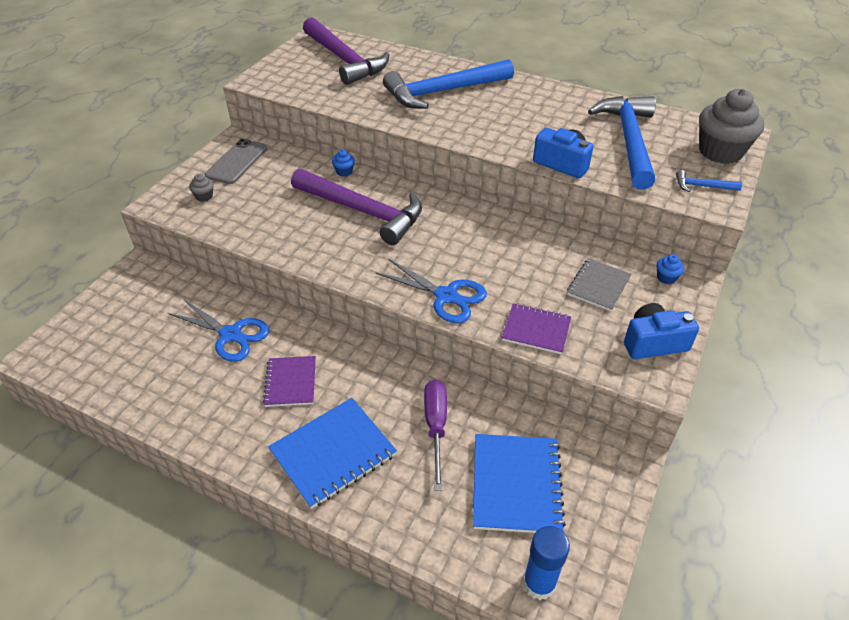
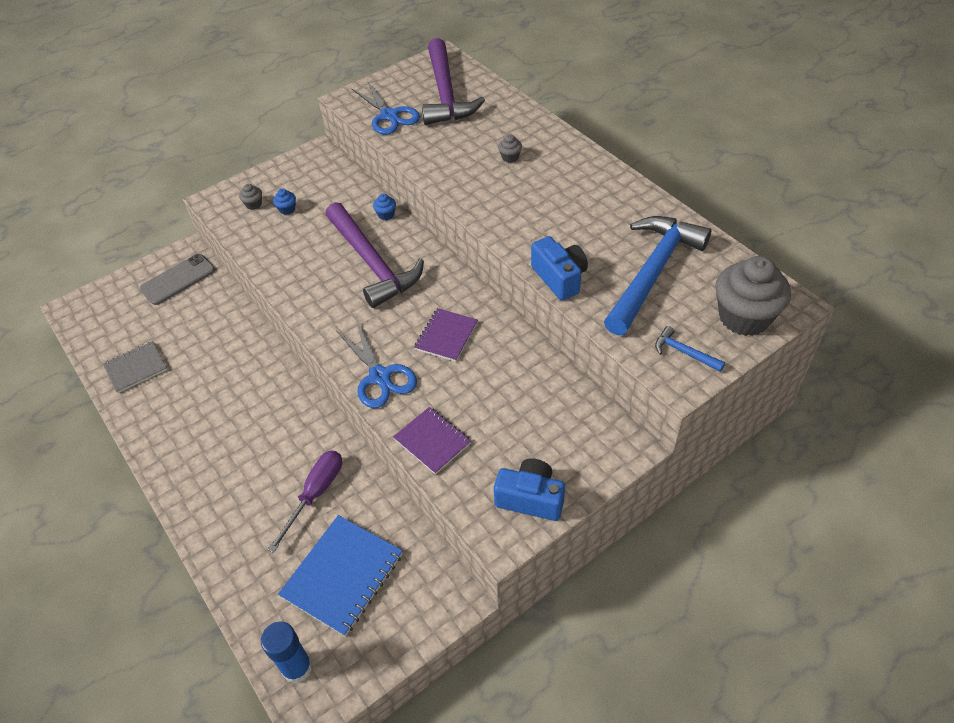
camera: 30 degrees right, 5 degrees up
(231, 335) = (215, 342): blue scissors -> blue scissors (389, 115)
(237, 162) = (303, 176): grey phone -> grey phone (178, 279)
(291, 382) = (232, 404): purple notebook -> purple notebook (446, 336)
(333, 453) = (221, 481): blue notebook -> none
(443, 92) = (510, 157): blue hammer -> grey cupcake
(598, 286) = (526, 419): grey notebook -> grey notebook (136, 368)
(666, 278) = (602, 436): blue cupcake -> blue cupcake (287, 209)

